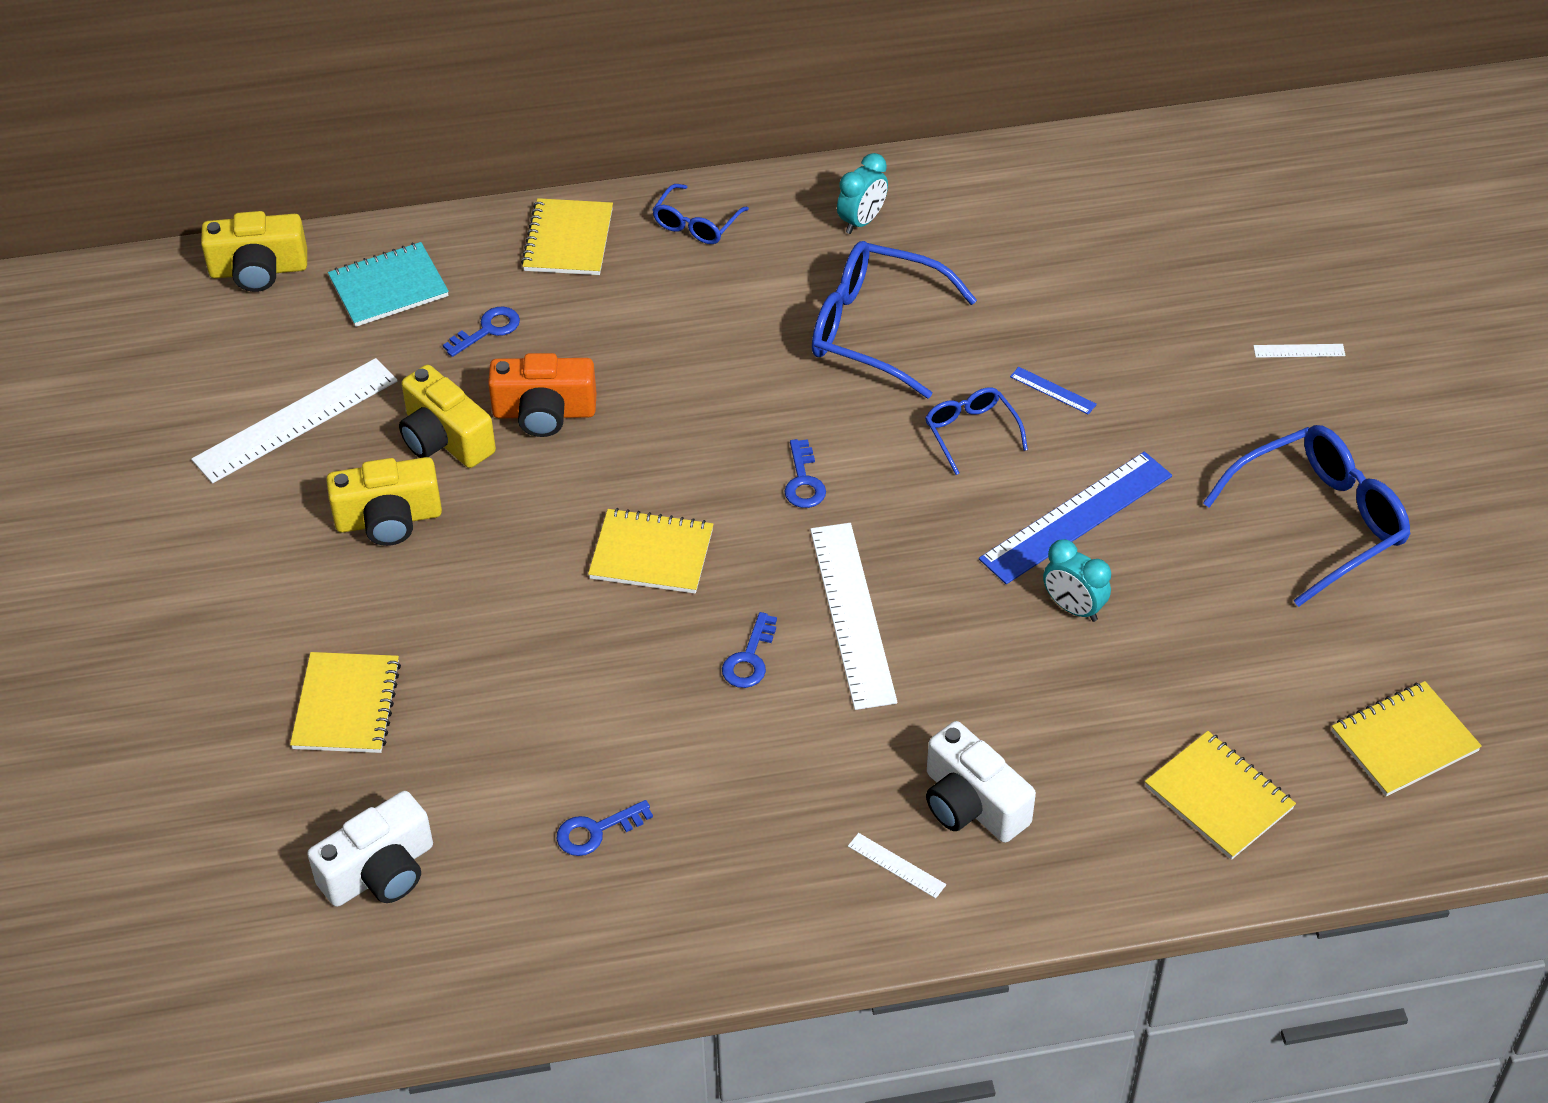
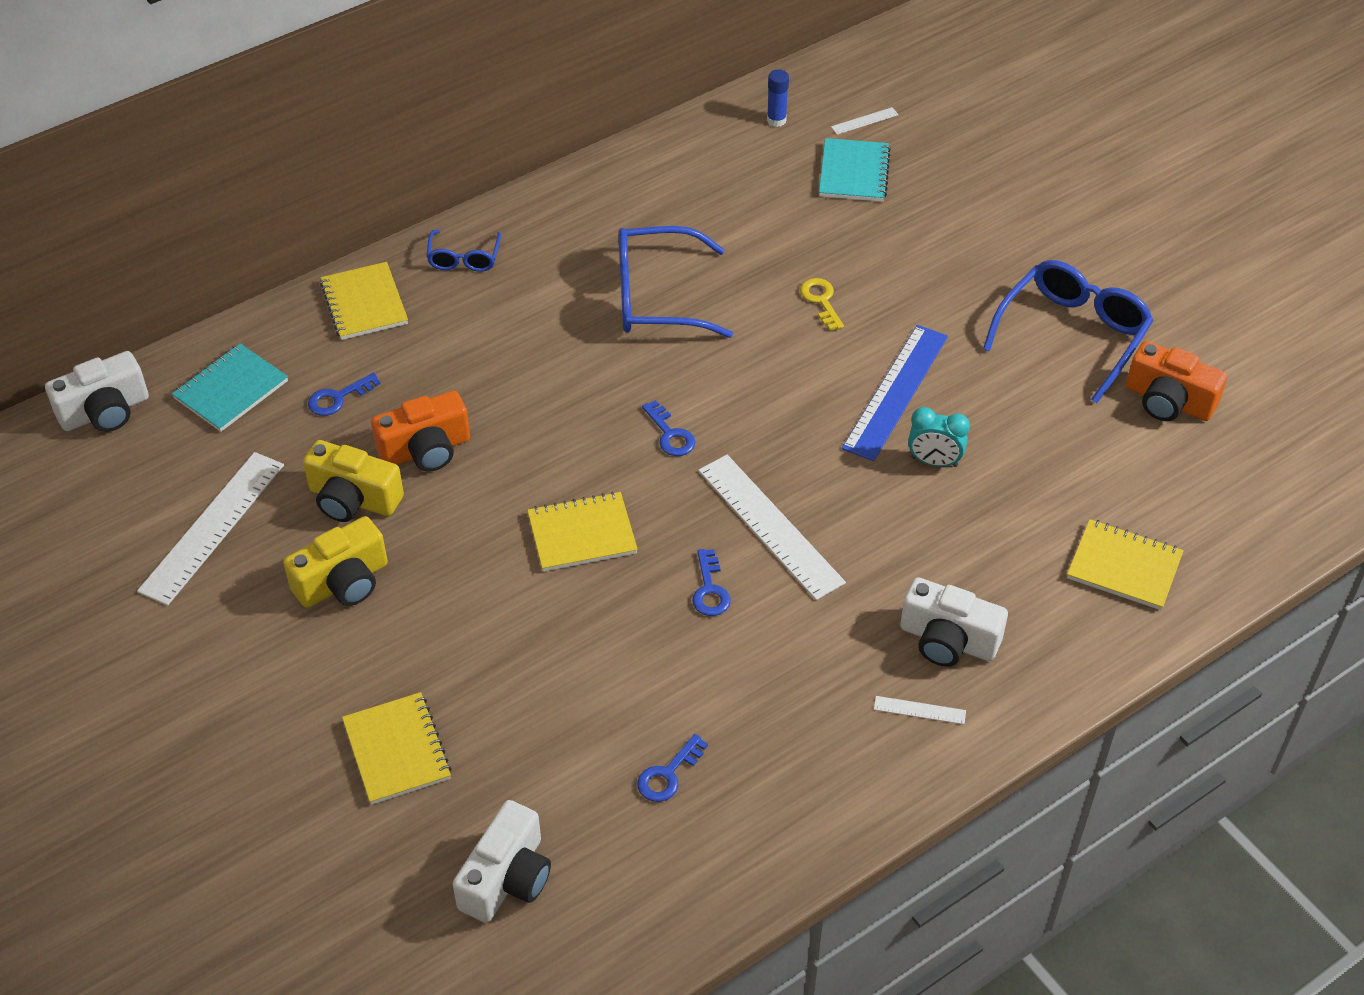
camera: 25 degrees left, 0 degrees up
(258, 270) = (105, 411): yellow camera -> white camera
(488, 330) = (338, 398): blue key -> blue key turned 150 degrees counterclockwise
(861, 221) = (596, 216): turquoise clock -> none
(971, 433) = (778, 353): blue glasses -> none
(1053, 391) = (821, 301): blue ruler -> yellow key
(1122, 174) = (776, 120): none -> blue glue stick
(1175, 259) = (854, 172): none -> turquoise notebook
(1299, 351) = (983, 213): white ruler -> white ruler (864, 121)
(1387, 633) = (1168, 401): none -> orange camera
(1404, 741) = (1227, 476): yellow notebook -> none

